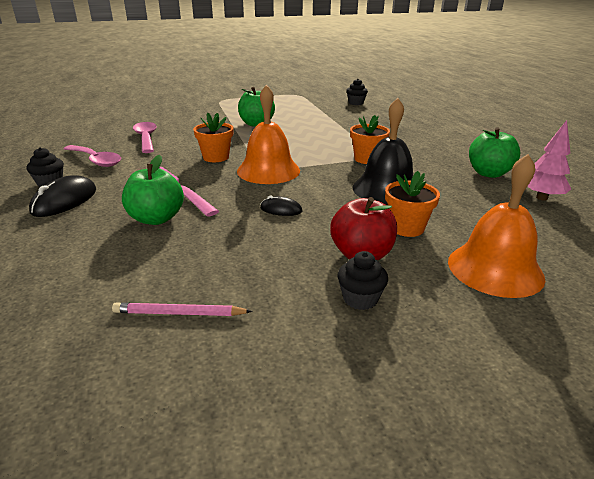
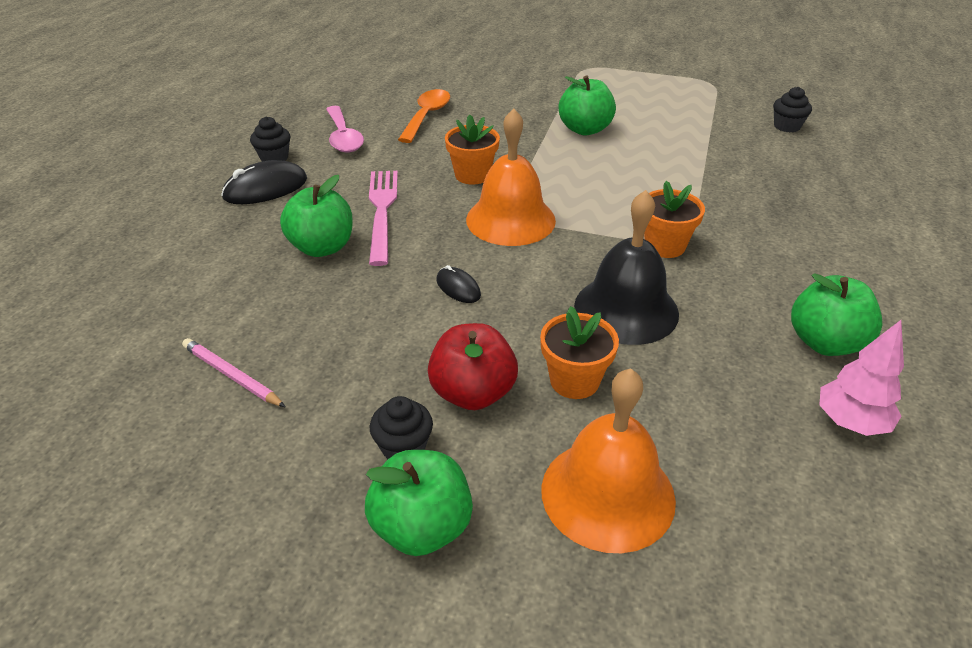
camera: 35 degrees right, 10 degrees up
(146, 138) = (427, 116): pink spoon -> orange spoon
(430, 333) = (422, 527): none -> green apple

